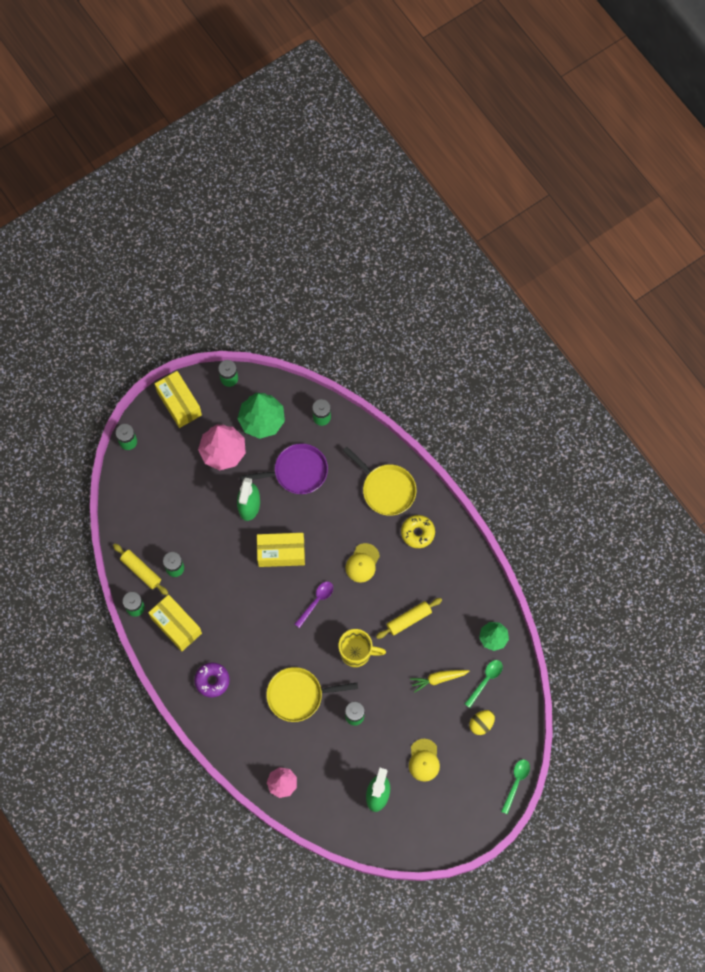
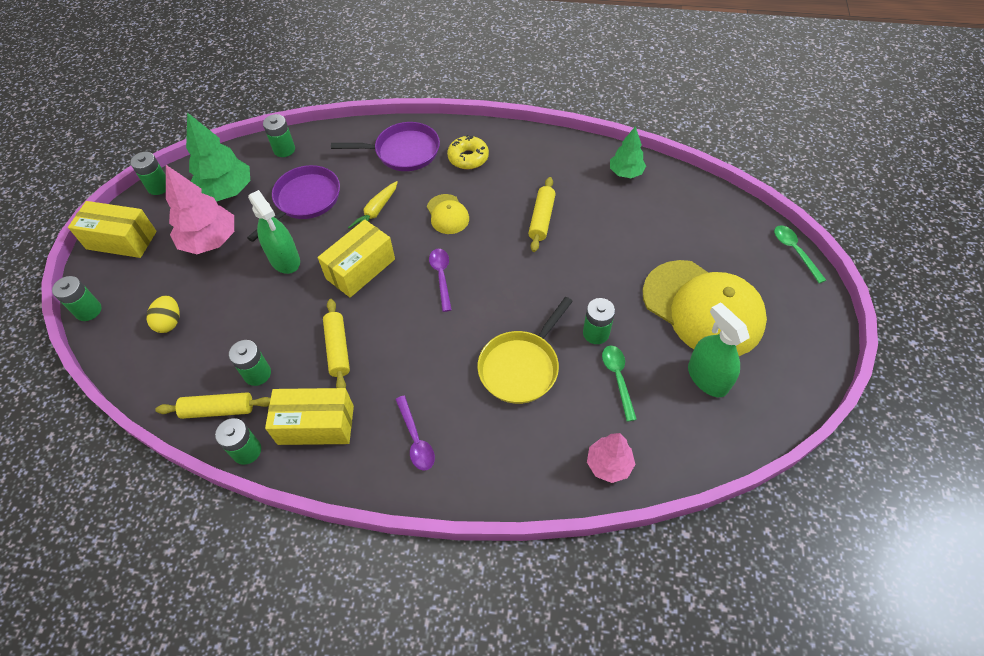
camera: 45 degrees left, 15 degrees down
(212, 681) = (416, 439): purple donut -> purple spoon
(224, 593) = (338, 349): none -> yellow rolling pin
(356, 652) = (530, 282): yellow mug -> none
(386, 489) = (403, 152): yellow pan -> purple pan
(424, 760) = (703, 308): yellow cap -> yellow cap, size x2.17
(438, 679) = (625, 237): yellow carrot -> yellow carrot (376, 211)
(481, 724) = (705, 237): yellow egg -> yellow egg (169, 322)
(485, 680) = (663, 204): green spoon -> green spoon (617, 378)

